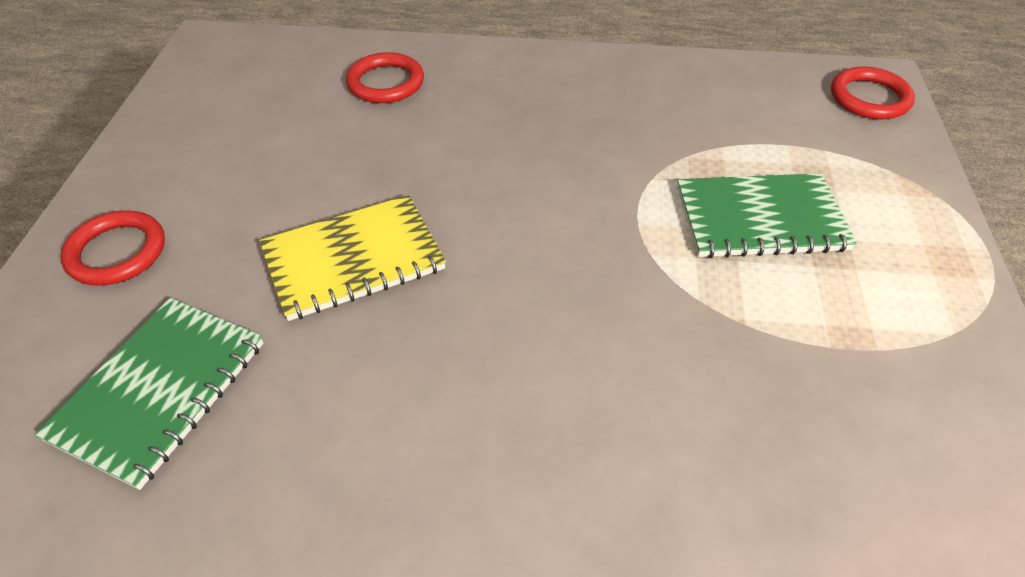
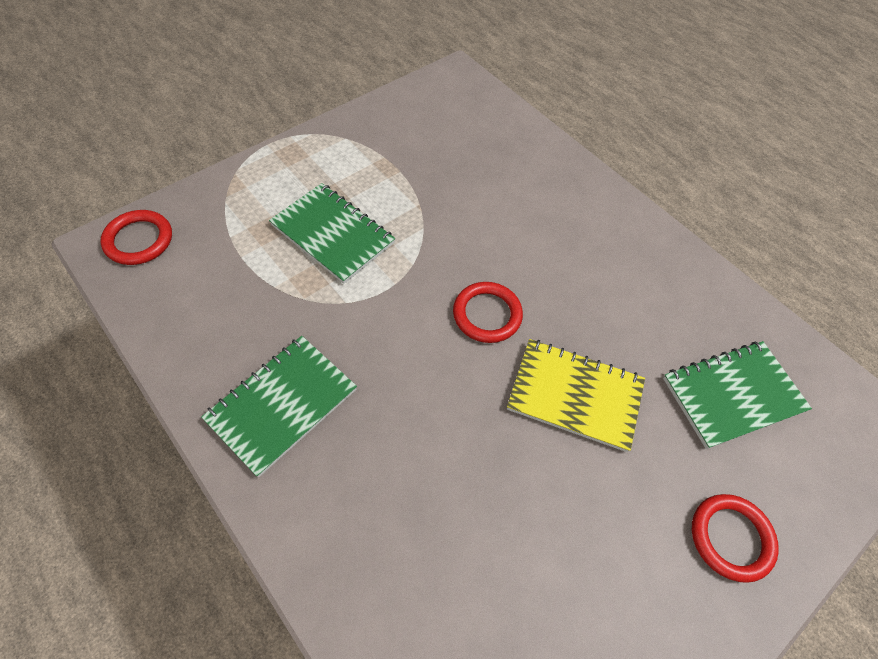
camera: 140 degrees left, 10 degrees up
(385, 83) = (406, 571): red ring -> red ring (487, 314)
(586, 94) = (282, 405): none -> green notebook

